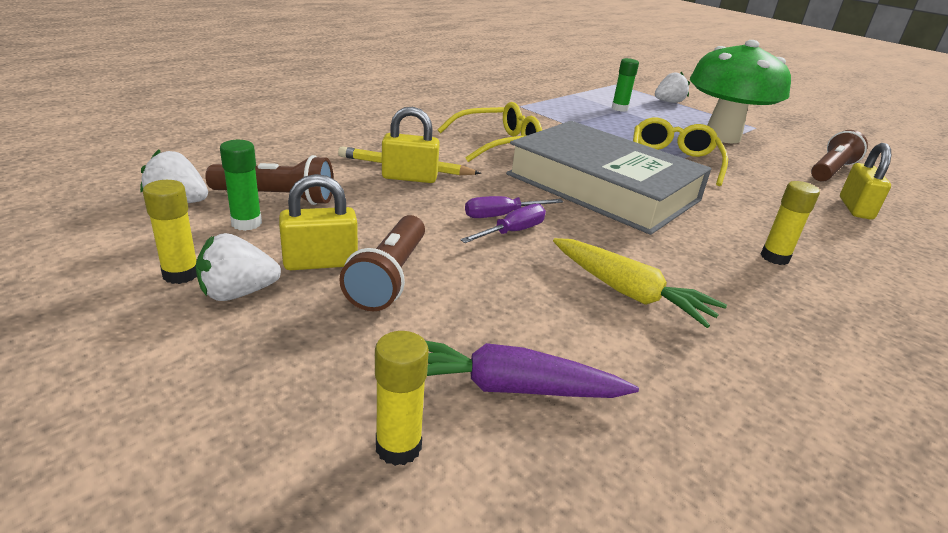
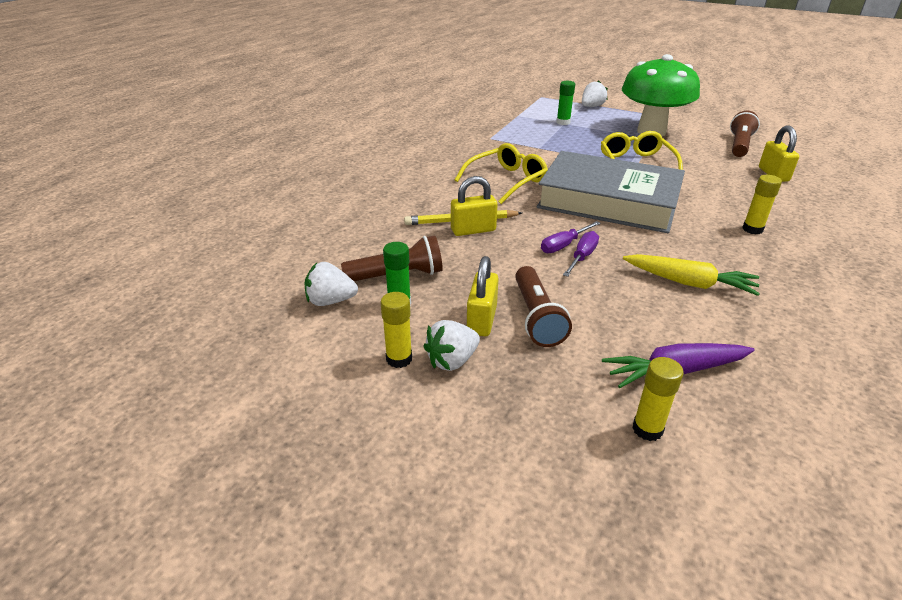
camera: 15 degrees left, 5 degrees up
(320, 262) = (482, 320): yellow padlock -> yellow padlock turned 45 degrees counterclockwise

